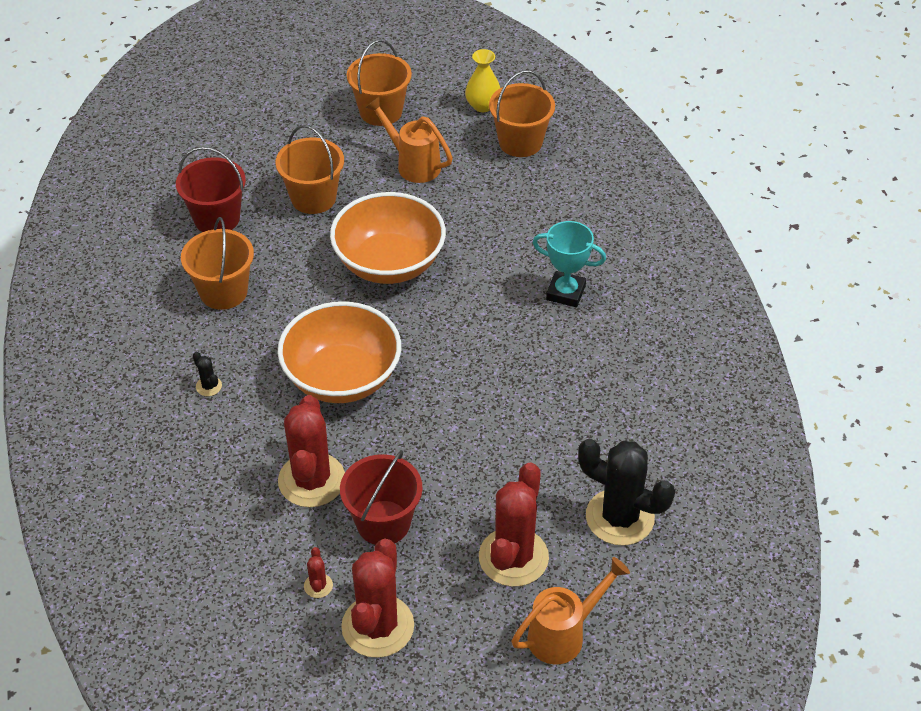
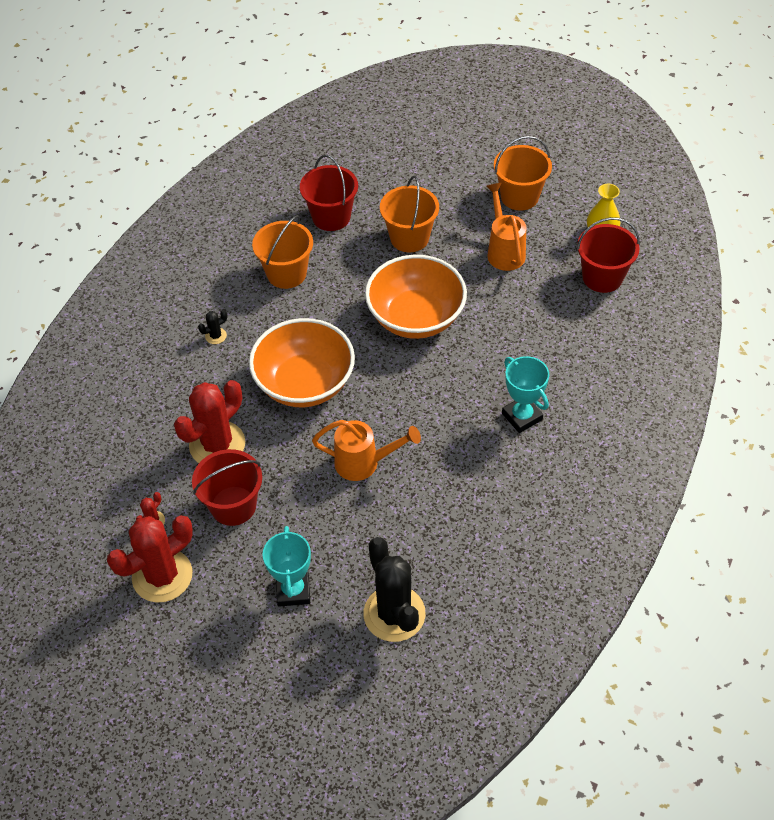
camera: 40 degrees right, 5 degrees up
(209, 386) = (216, 336): black cactus -> black cactus turned 60 degrees clockwise
(513, 557) = (293, 590): red cactus -> turquoise trophy
(520, 142) = (602, 277): orange bucket -> red bucket
(564, 634) = (273, 671): orange watering can -> orange watering can (364, 463)

